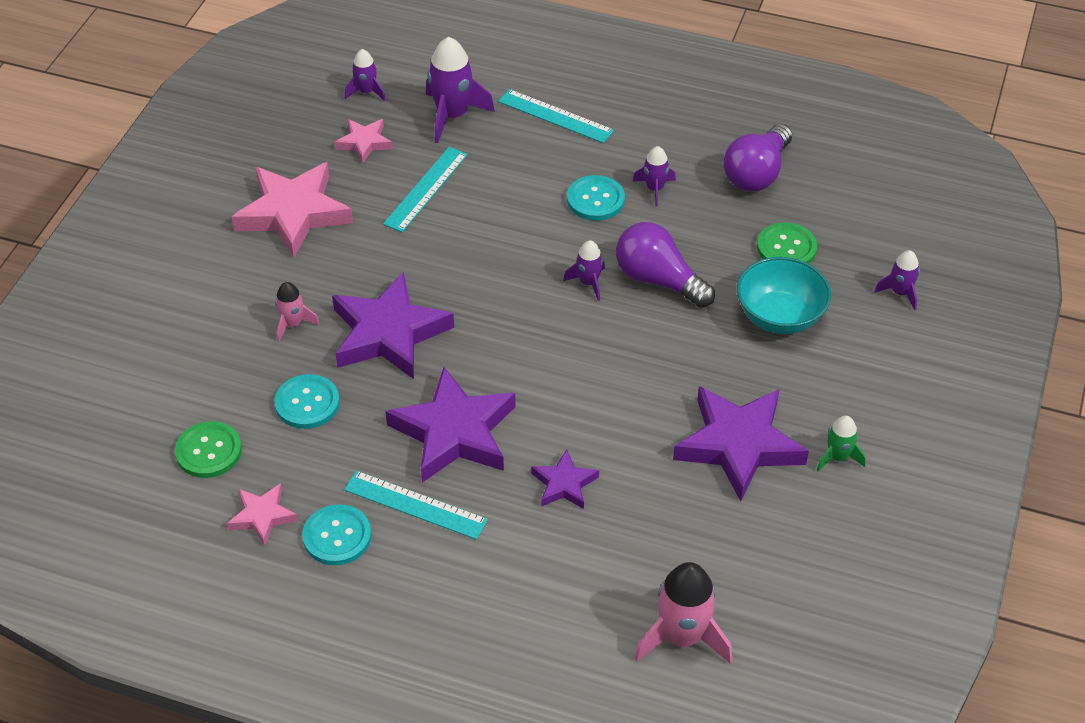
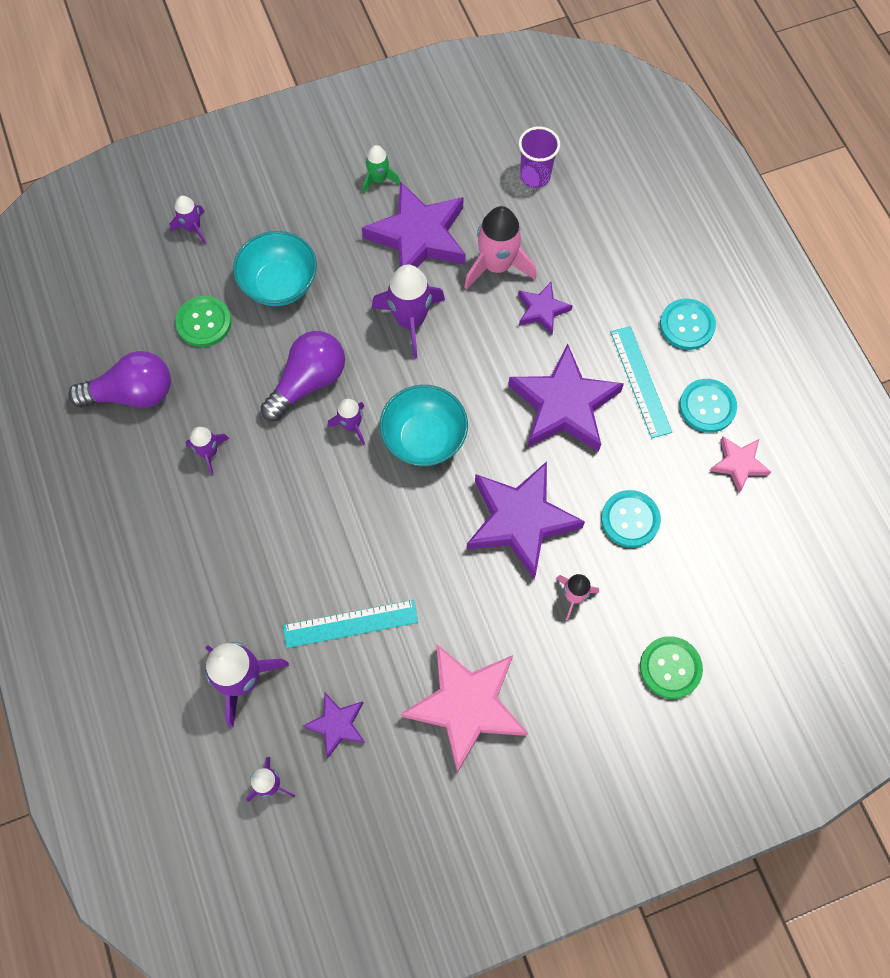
camera: 130 degrees left, 20 degrees up
(208, 451) = (728, 546): green button -> green button (670, 668)
(364, 142) = (337, 724): pink star -> purple star
(527, 320) = (424, 438): none -> turquoise bowl
(555, 116) = (177, 593): turquoise ruler -> none
(595, 200) = (257, 486): turquoise button -> turquoise button (687, 325)
(650, 381) = (410, 321): none -> purple rocket
(658, 280) = (308, 382): purple light bulb -> purple light bulb turned 135 degrees counterclockwise
(682, 637) = (588, 175): pink rocket -> pink rocket (497, 265)
(724, 589) = (535, 176): none -> purple cup

